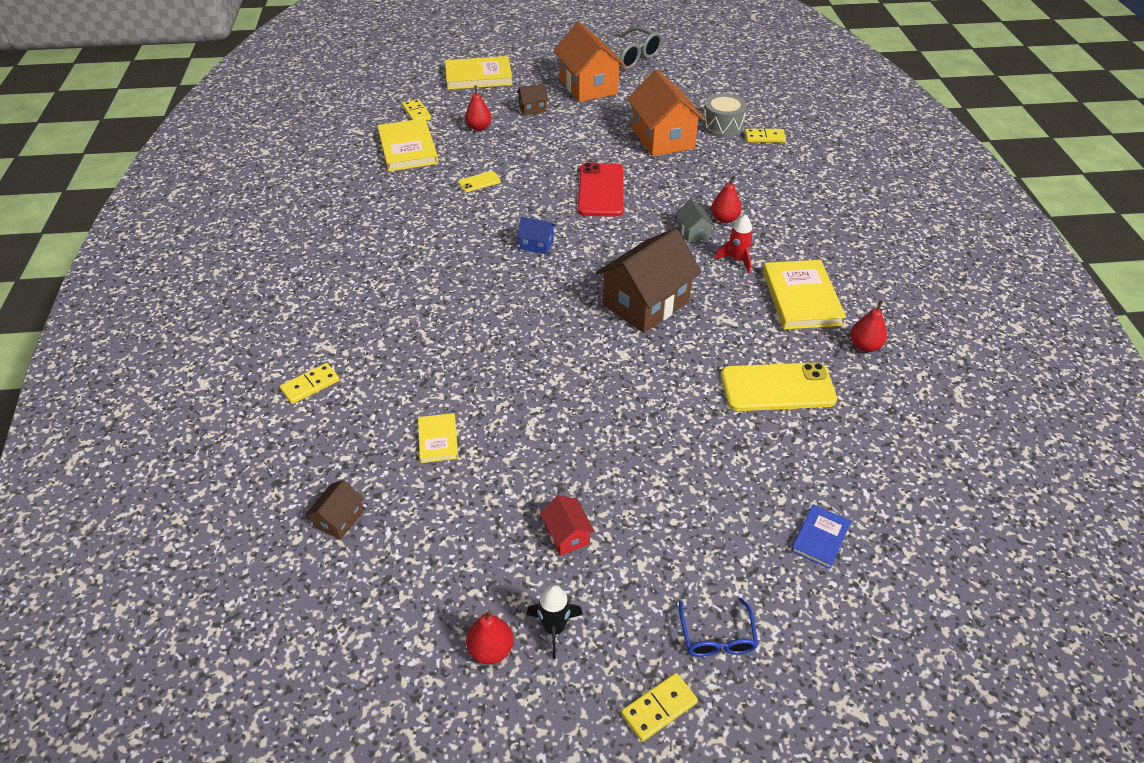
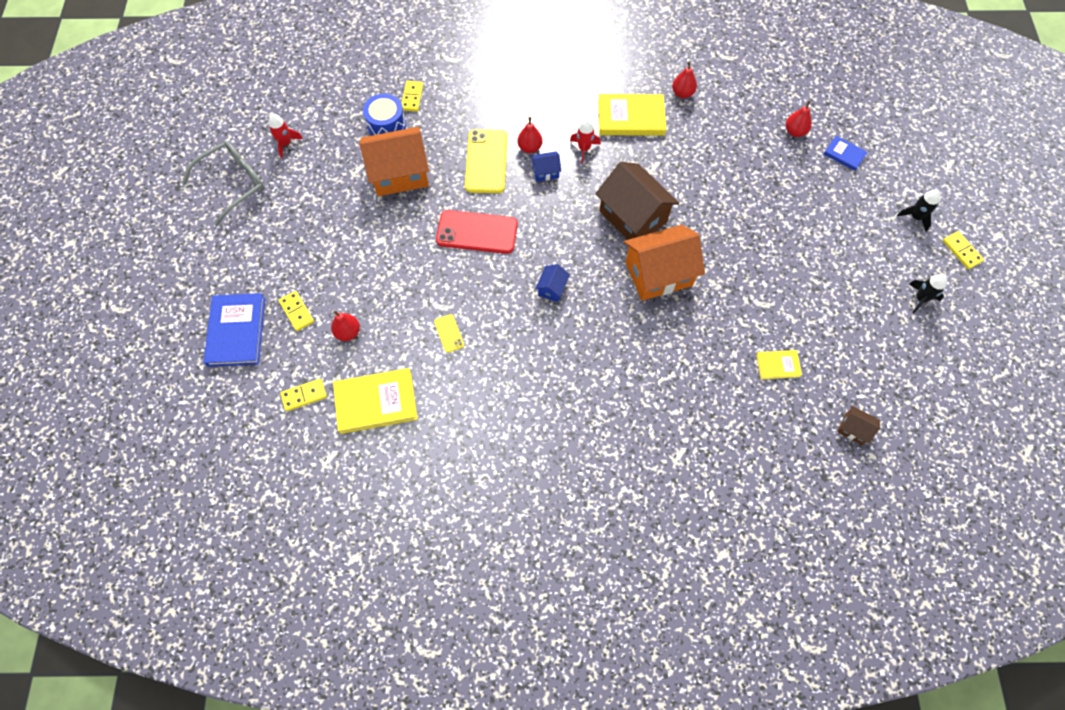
camera: 85 degrees left, 20 degrees up
(310, 385) = (724, 464): yellow domino -> yellow domino (297, 311)
(478, 76) = (236, 331): yellow book -> blue book
(491, 649) = (938, 333): red pear -> red pear (795, 131)
(532, 109) = (320, 280): brown house -> none
(567, 535) = (854, 287): red house -> none
(588, 86) = (286, 226): orange house -> orange house (658, 274)
(680, 76) = (285, 144): none -> red rocket
(693, 232) = (545, 172): grey house -> blue house
(717, 637) = (915, 217): blue glasses -> black rocket
(722, 126) = (386, 124): grey drum -> blue drum
(777, 387) = (722, 150): yellow phone -> yellow phone (486, 161)

